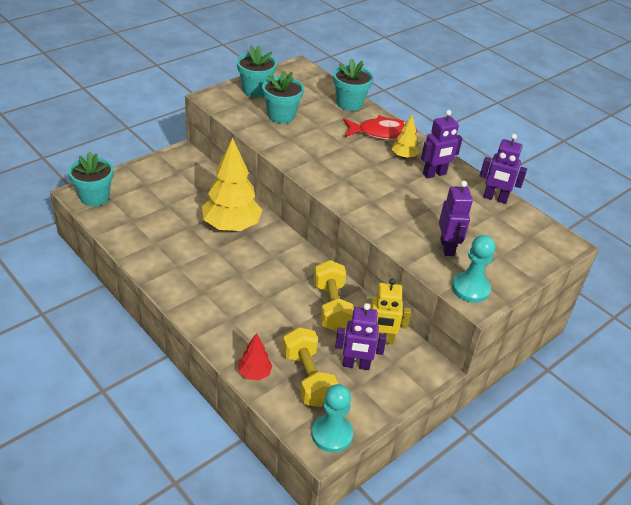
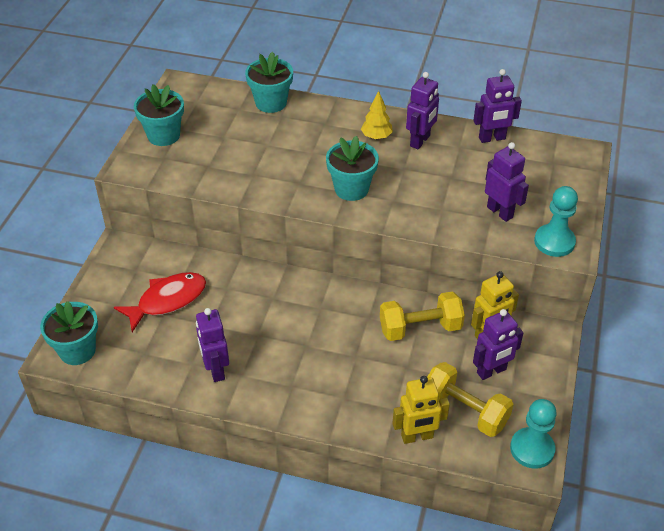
camera: 30 degrees left, 5 degrees up
(164, 254) = (216, 370): none -> purple robot
(231, 226) = (250, 300): yellow tree -> none
(254, 373) = (417, 437): red tree -> yellow robot
(281, 116) = (219, 152): turquoise flower pot -> turquoise flower pot (351, 189)
(331, 307) = (420, 328): yellow dumbbell -> yellow dumbbell turned 60 degrees counterclockwise
(382, 133) = (333, 121): red fish -> red fish (167, 300)

